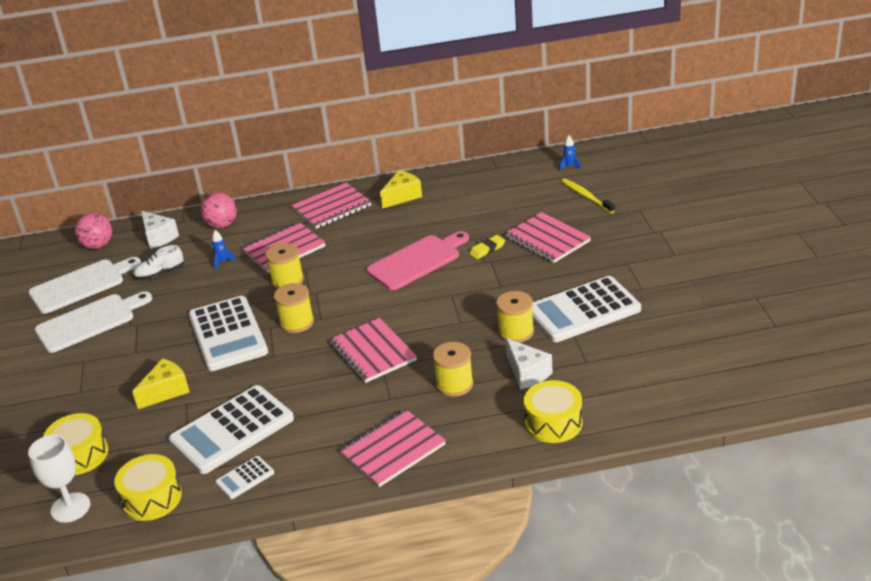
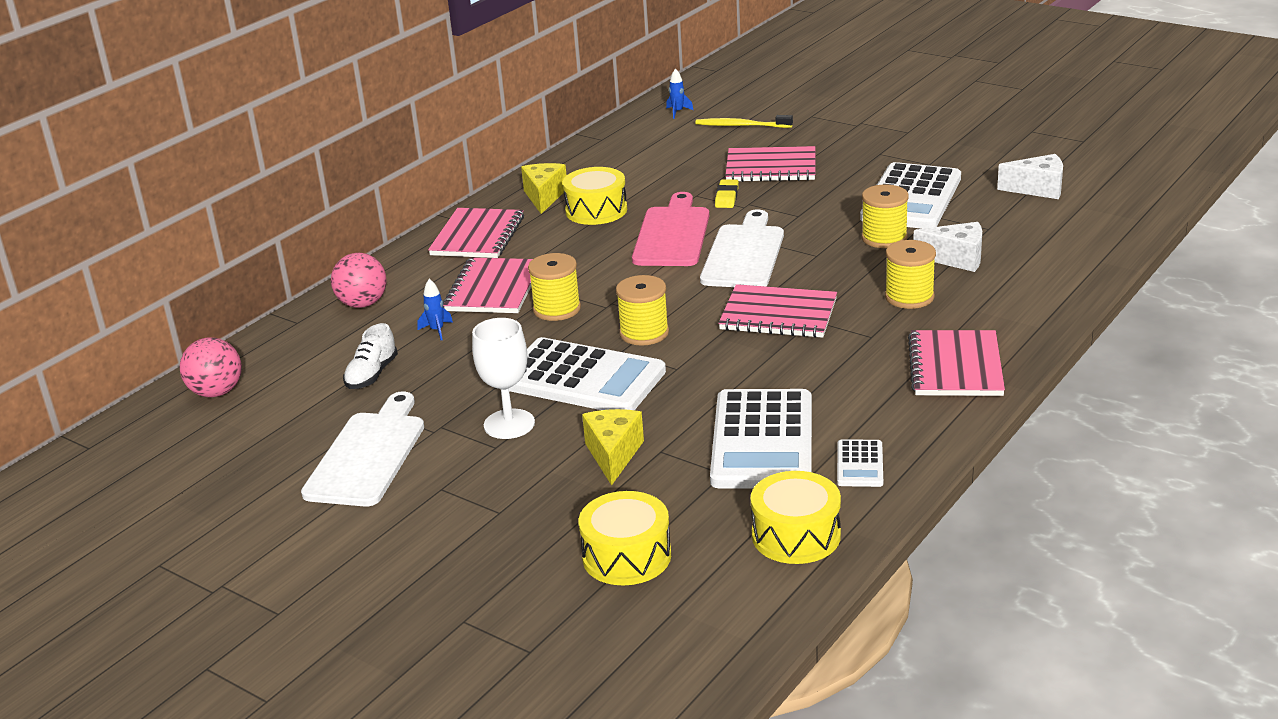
camera: 45 degrees left, 5 degrees down
(70, 507) = (718, 599): white goblet -> white goblet (509, 424)
(81, 285) = (276, 433): white cutting board -> white cutting board (744, 254)
(158, 237) = (295, 349): white cheese -> white cheese (1038, 189)
(553, 422) = (1050, 277): yellow drum -> yellow drum (596, 210)

